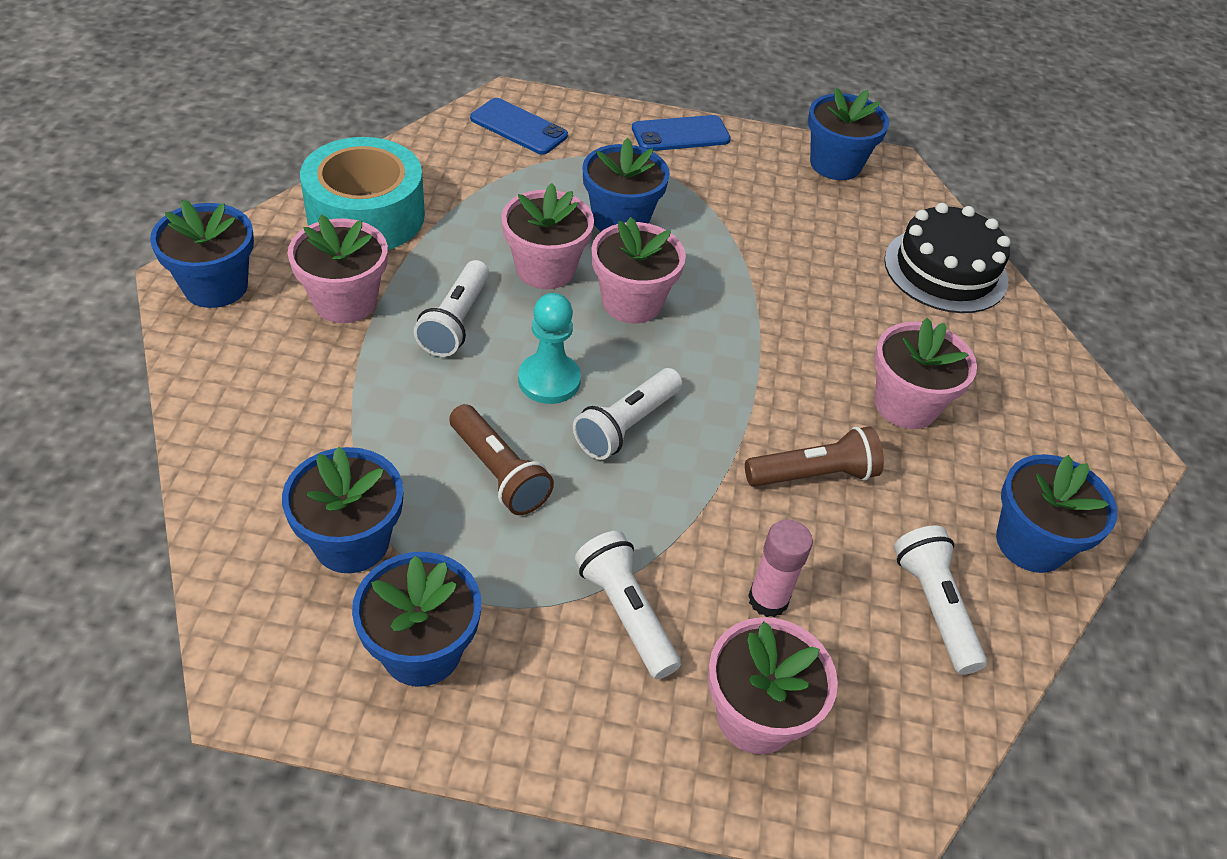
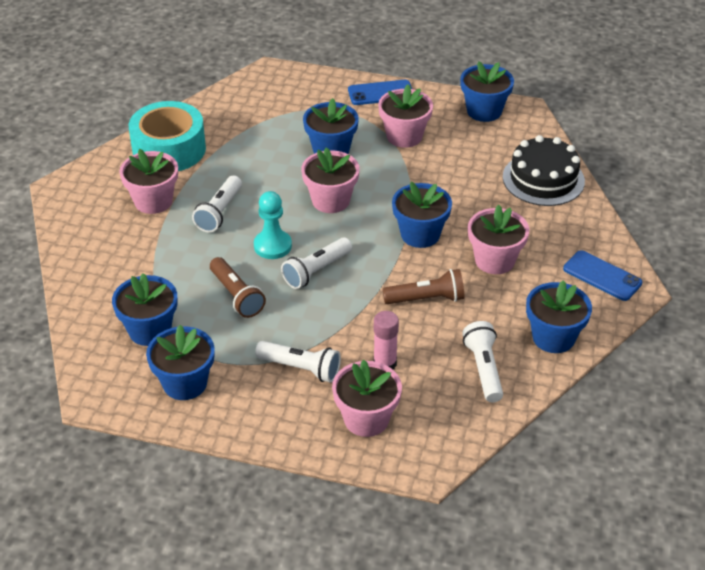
camera: 10 degrees right, 5 degrees down
(215, 286) = (76, 193): blue flower pot -> blue flower pot (420, 234)
(519, 127) = (272, 91): blue phone -> blue phone (602, 276)
(545, 269) = (278, 181): pink flower pot -> pink flower pot (404, 136)
(626, 613) = (301, 368): white flashlight -> white flashlight turned 135 degrees clockwise

